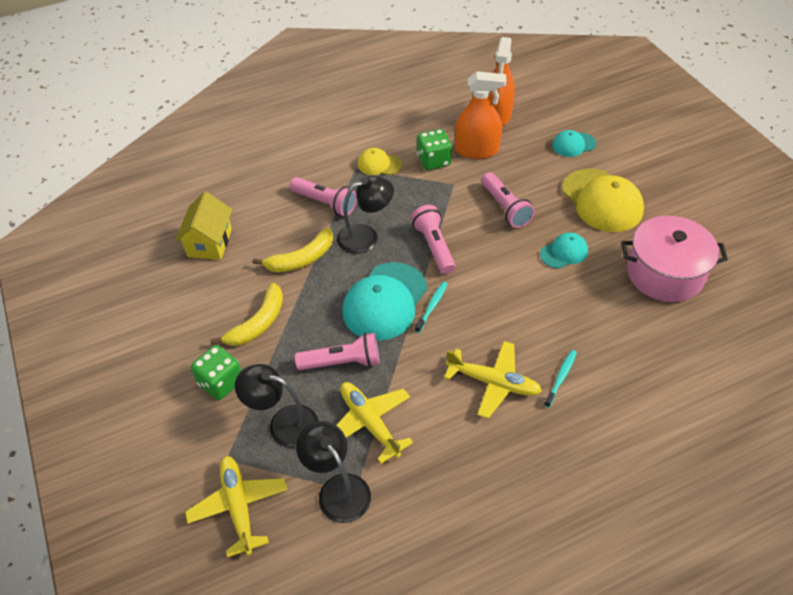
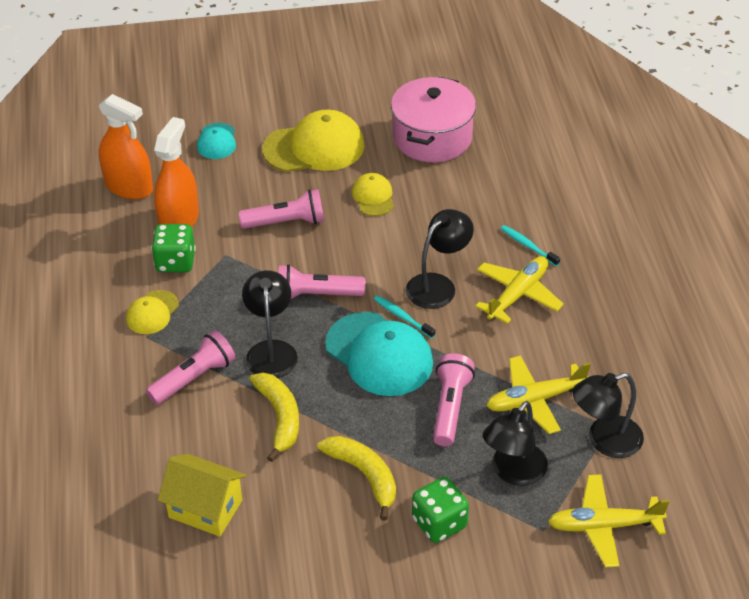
camera: 75 degrees left, 5 degrees down
(479, 321) = (438, 285): none -> black lamp
(564, 252) = (373, 197): turquoise cap -> yellow cap

